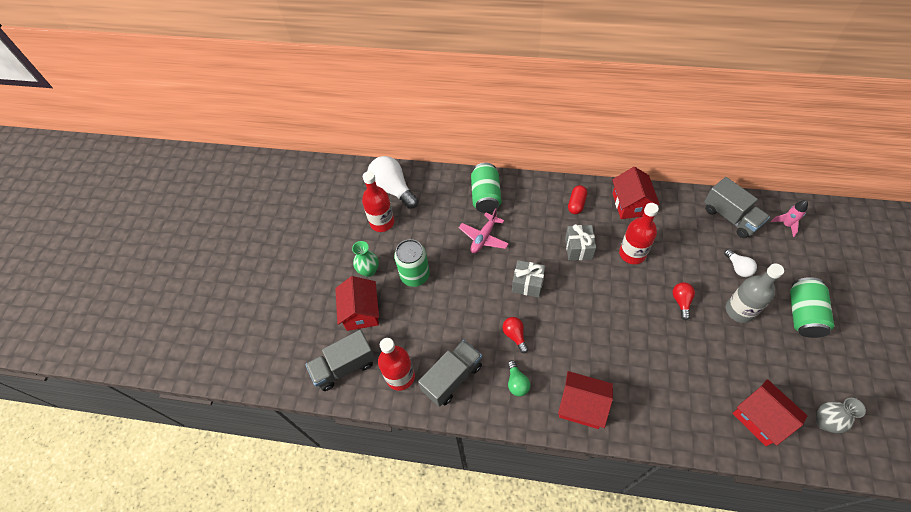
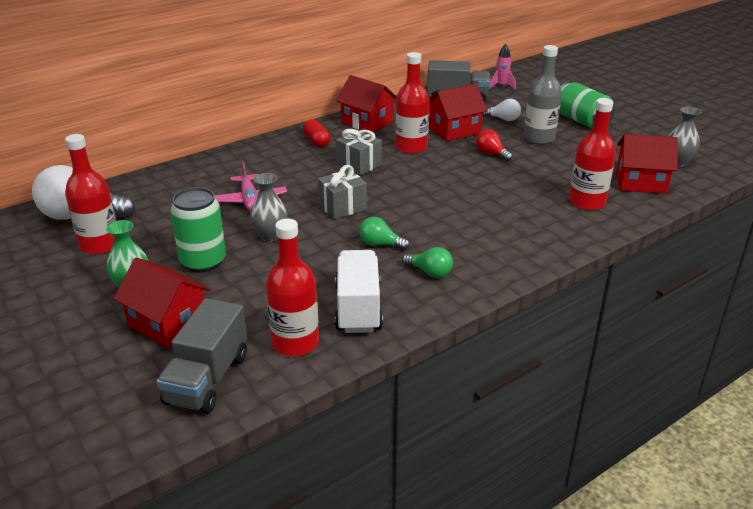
camera: 50 degrees left, 25 degrees down
(452, 378) = (358, 308): grey truck -> white truck
(465, 280) = (270, 236): none -> grey vase
(485, 196) = (211, 174): green can -> none
(515, 335) = (380, 244): red light bulb -> green light bulb
(581, 406) = (509, 252): red house -> red house (454, 130)
(690, 404) = (587, 202): none -> red bottle

